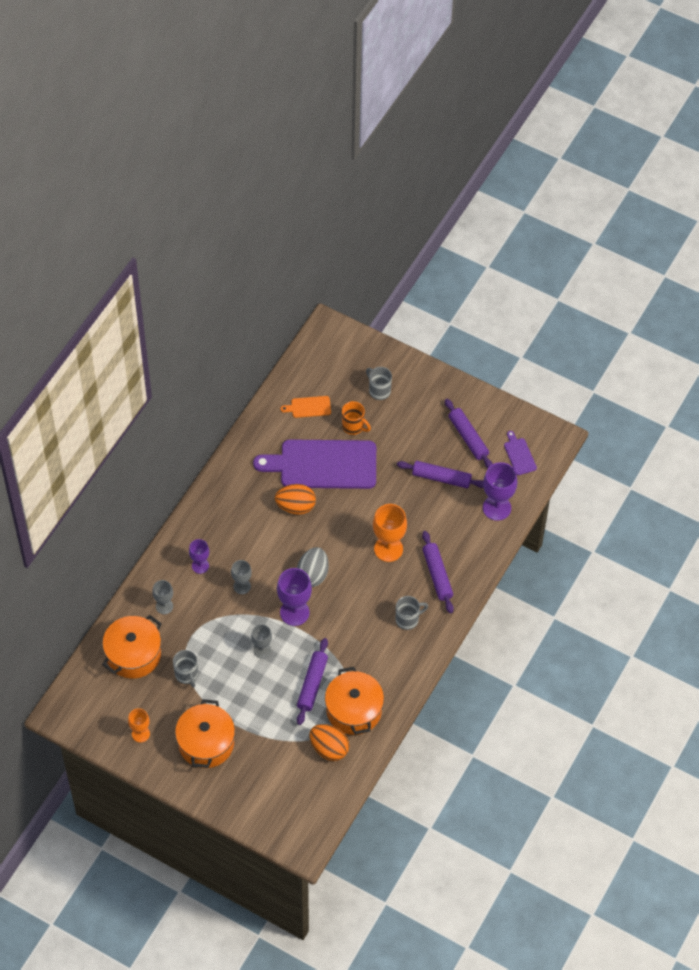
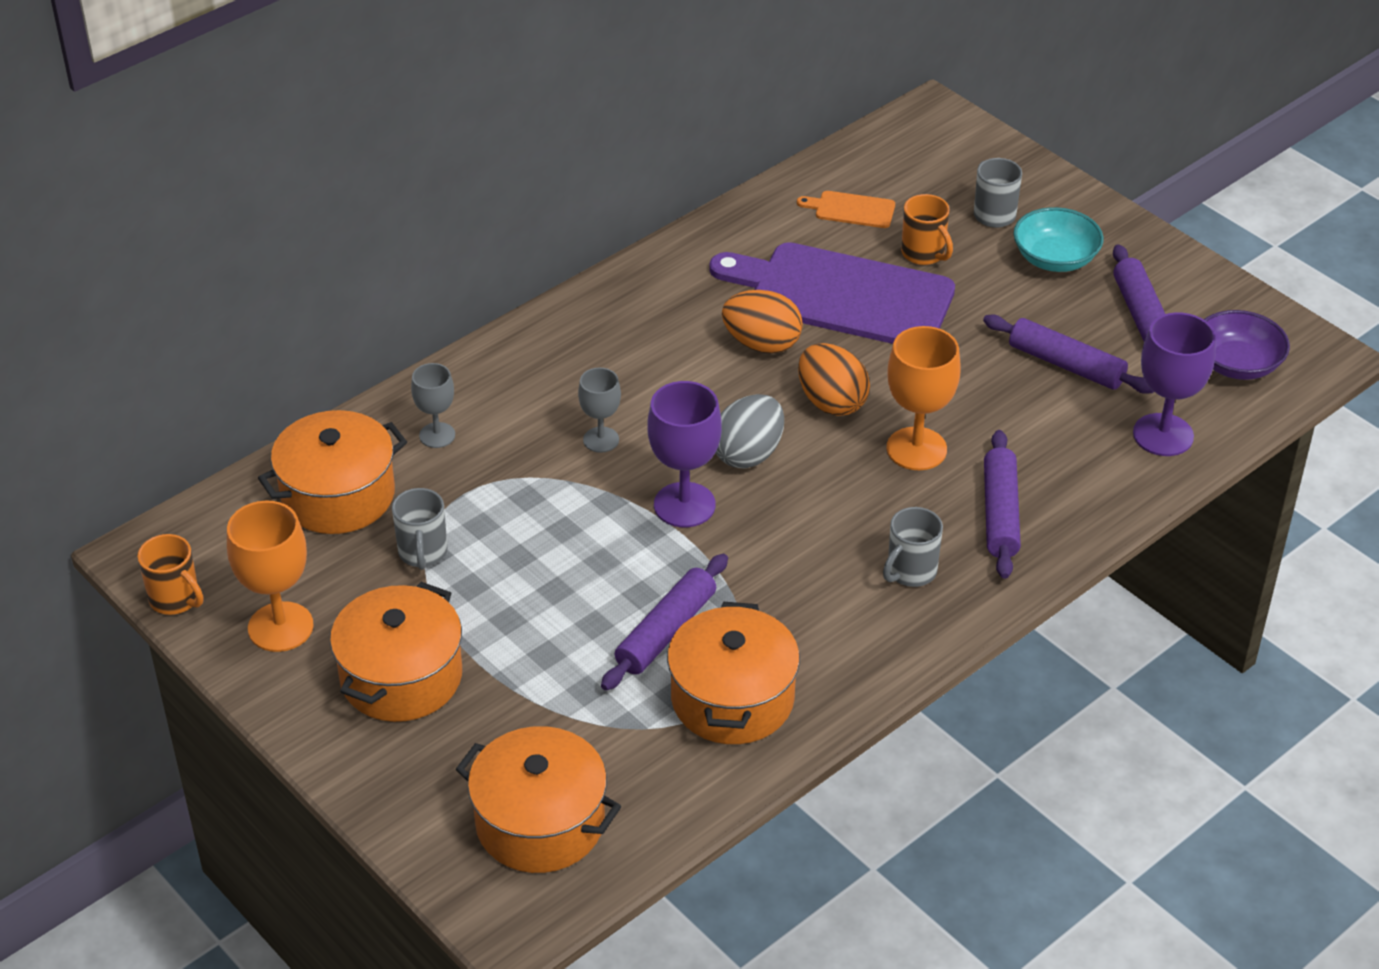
camera: 20 degrees right, 15 degrees down
(86, 734) = (176, 599): none -> orange mug
(140, 734) = (280, 627): orange goblet -> orange goblet, size x1.67
(200, 566) = (537, 390): purple goblet -> none
(262, 650) = (591, 550): grey goblet -> none
(296, 796) = (540, 823): none -> orange pot
(329, 748) = (650, 753): orange egg -> orange egg (831, 402)
(408, 619) = (910, 572): grey mug -> grey mug turned 135 degrees clockwise
(417, 412) = (1055, 258): none -> turquoise bowl
(519, 455) = (1237, 364): purple cutting board -> purple bowl

